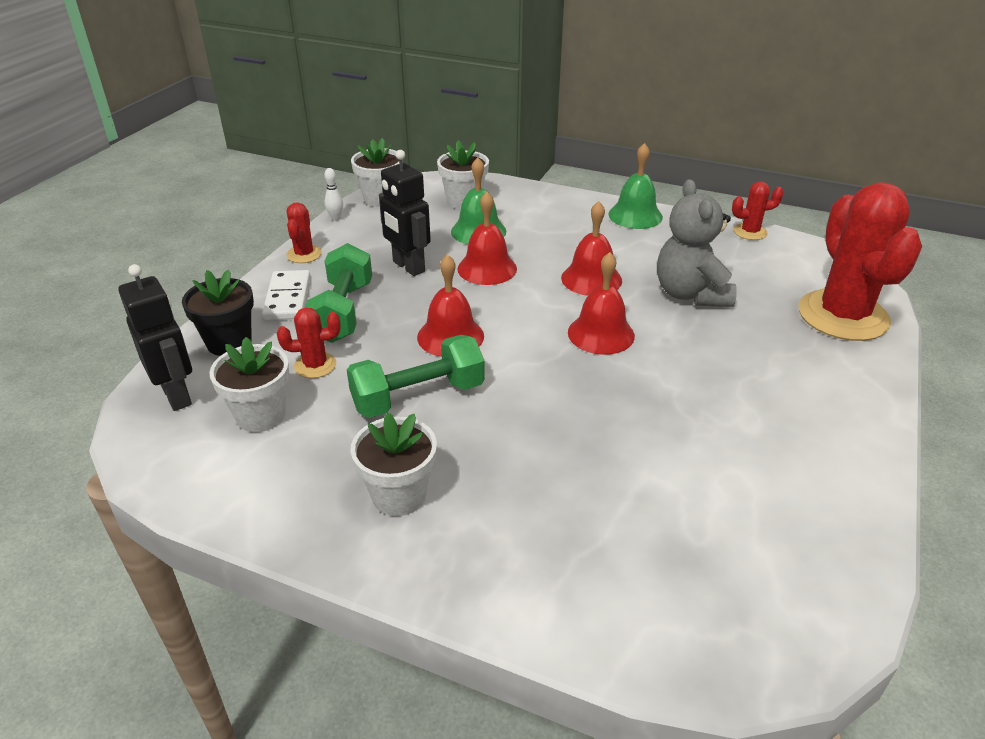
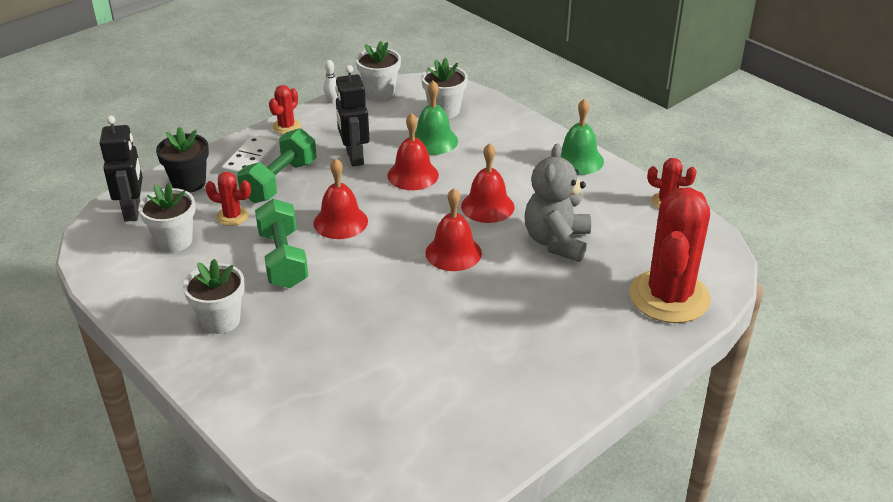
camera: 25 degrees right, 0 degrees up
(418, 397) = (283, 259): green dumbbell -> green dumbbell turned 75 degrees clockwise

